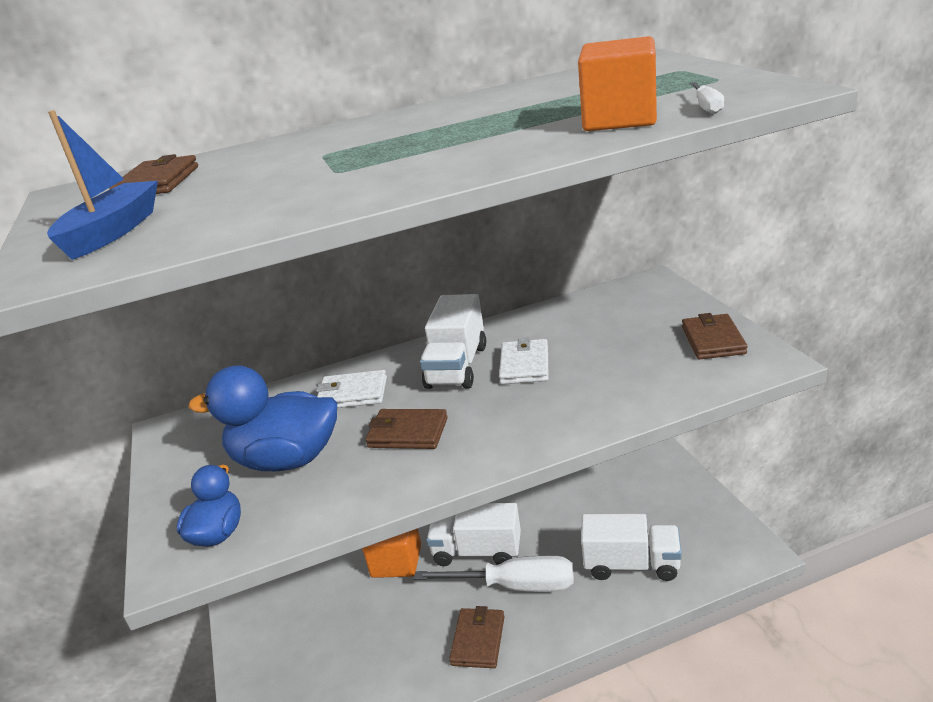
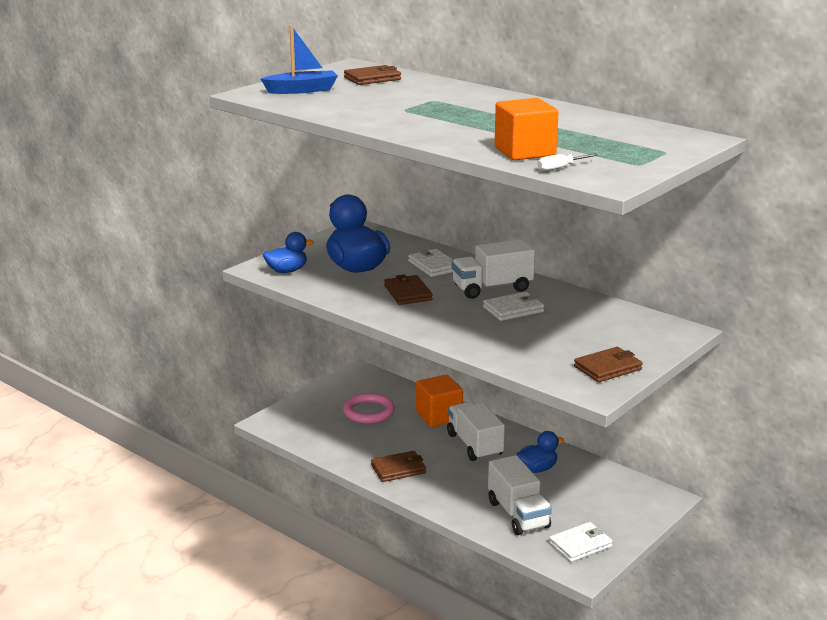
camera: 55 degrees right, 5 degrees down
(333, 624) = (368, 412): none -> pink ring
(516, 586) = (456, 471): white screwdriver -> none
(555, 518) = (537, 469): none -> blue duck
(709, 537) = (580, 545): none -> white wallet

